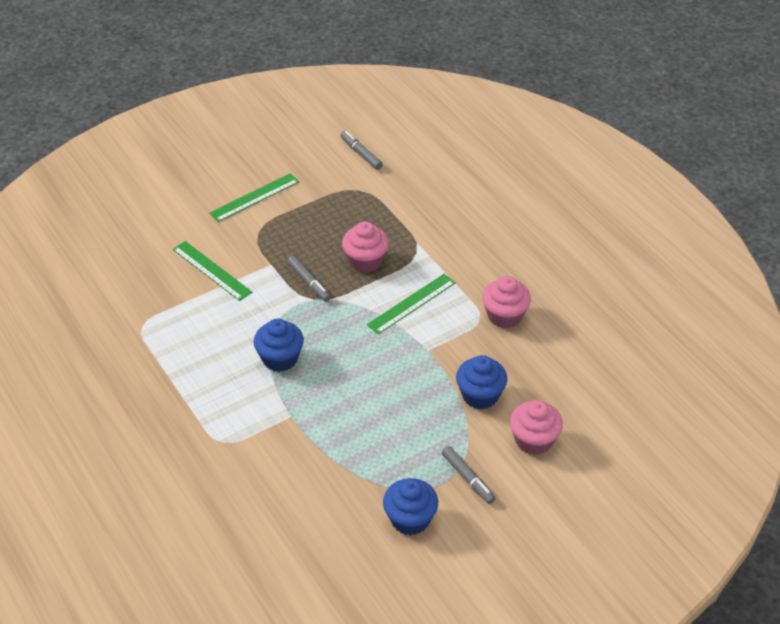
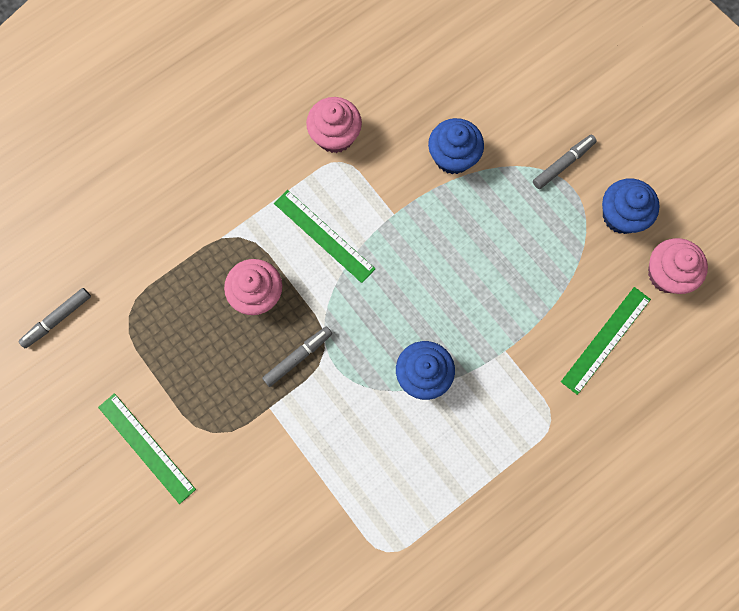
camera: 95 degrees left, 30 degrees up
(211, 271) = (285, 481): green ruler -> green ruler (606, 340)
(534, 440) = (506, 103): pink cupcake -> pink cupcake (667, 274)

